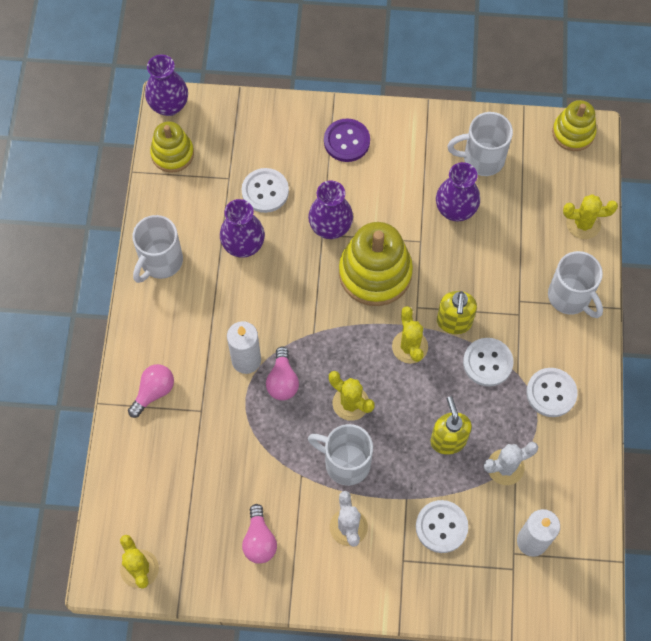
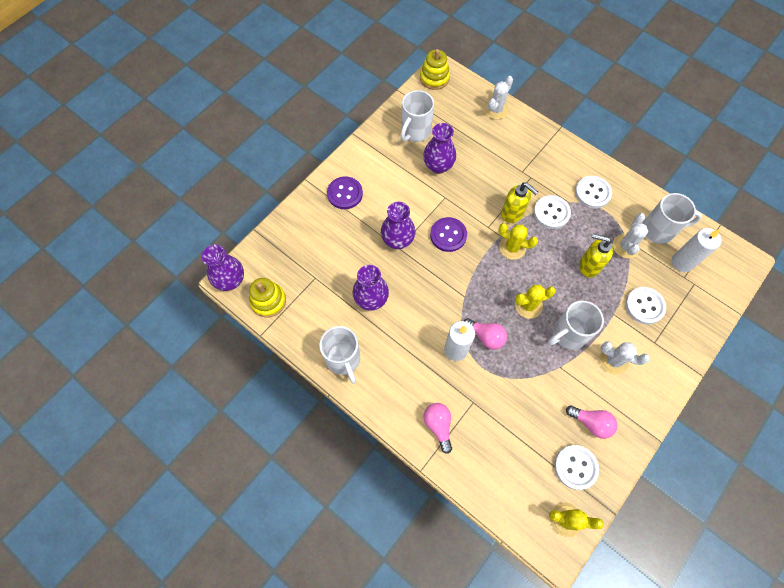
camera: 55 degrees left, 0 degrees up
(265, 191) = (342, 262): white button -> white button (575, 467)
(375, 273) = (448, 235): yellow stacking toy -> purple button
(570, 297) = (538, 145): white mug -> white mug (659, 230)
(583, 224) = (496, 110): yellow cactus -> white cactus

